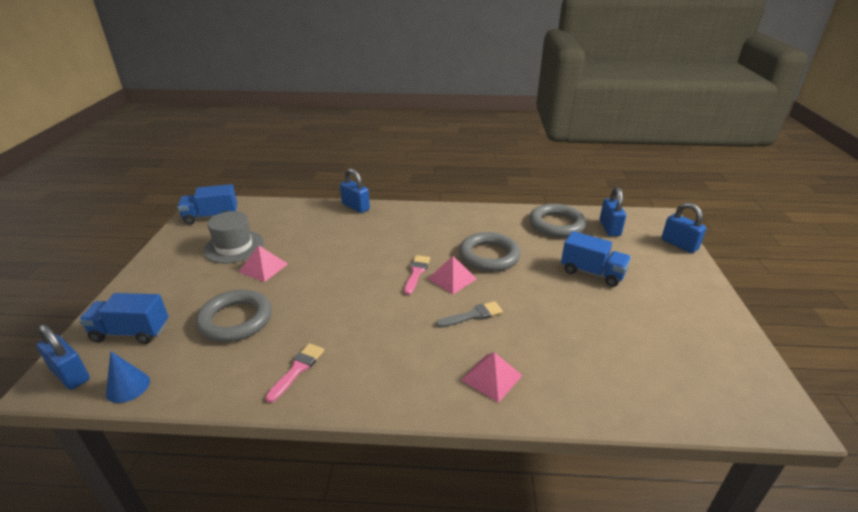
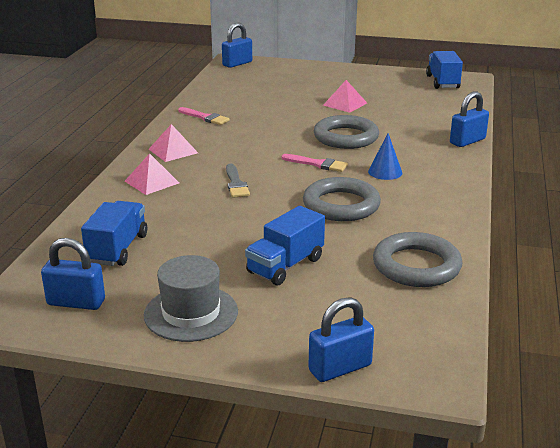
camera: 100 degrees right, 5 degrees down
(128, 387) = (217, 77): blue cone -> blue cone (385, 172)
(131, 332) = (272, 72): blue truck -> blue truck (118, 249)
(234, 247) = (383, 93): grey hat -> grey hat (191, 313)
(235, 320) = (273, 98): grey ring -> grey ring (346, 137)
(452, 278) = (301, 180): pink pyramid -> pink pyramid (173, 151)
(609, 228) = (402, 311): blue padlock -> blue padlock (76, 302)

